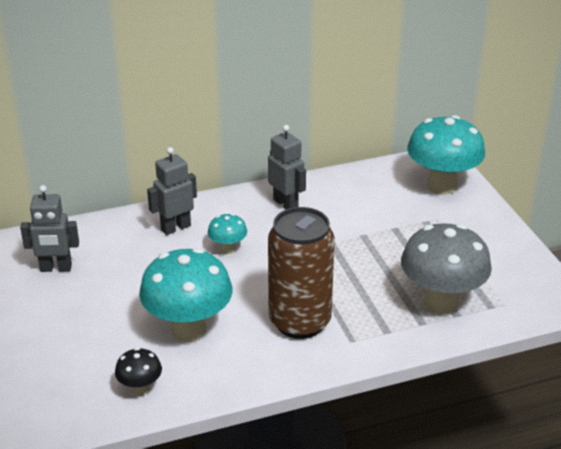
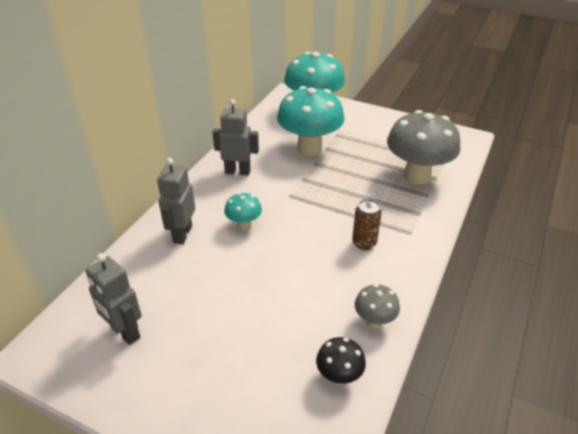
camera: 45 degrees left, 5 degrees up
(56, 268) = (125, 332): grey robot -> grey robot turned 90 degrees clockwise
(188, 329) = (304, 302): turquoise mushroom -> turquoise mushroom (309, 148)
(217, 376) = (374, 321): none -> grey mushroom
(300, 322) = (364, 243): brown can -> brown can, size x0.45

